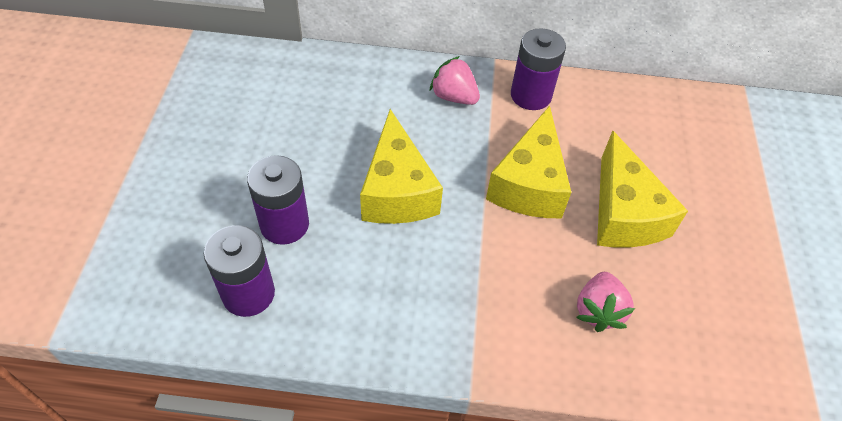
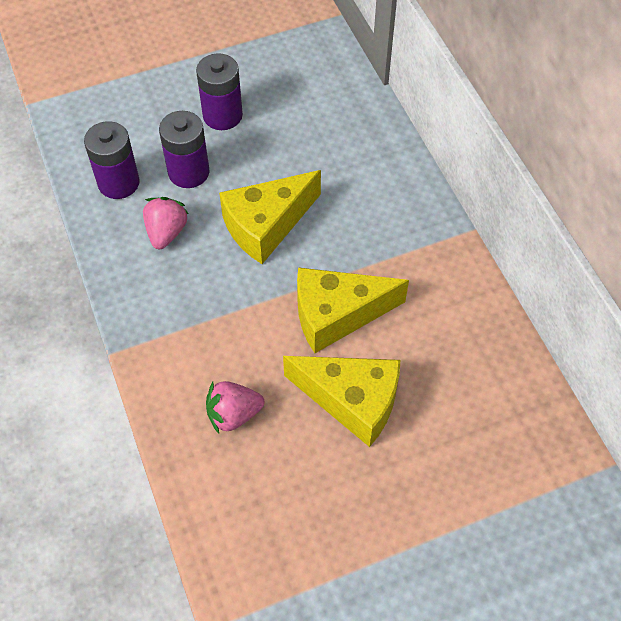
camera: 65 degrees right, 5 degrees up
(454, 97) = (400, 218): pink strawberry -> pink strawberry (166, 232)
(531, 95) = (447, 275): purple battery -> purple battery (222, 115)
(624, 213) = (352, 401): yellow cheese -> yellow cheese turned 120 degrees counterclockwise

